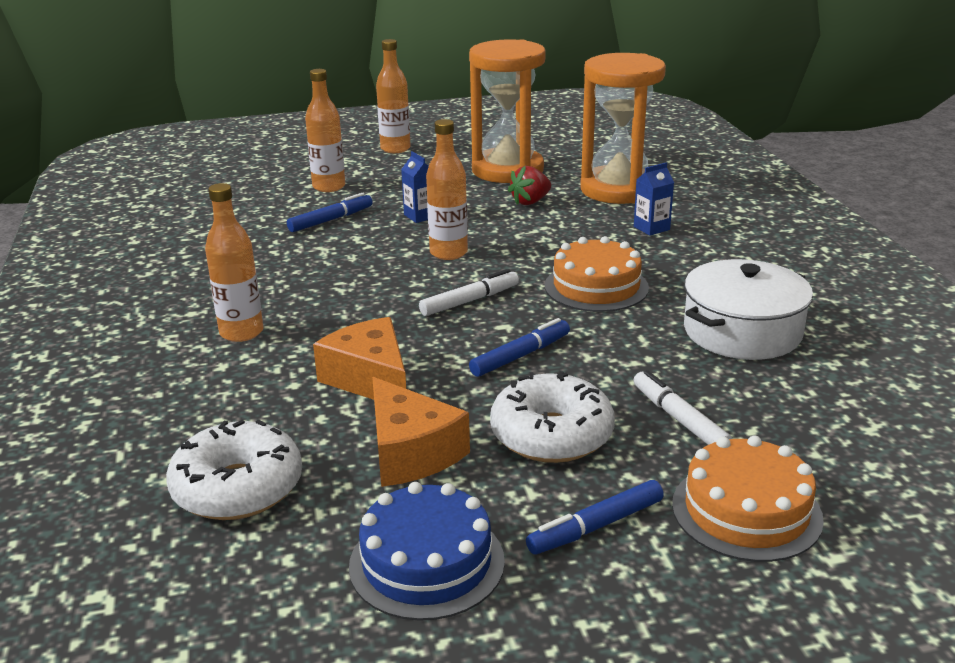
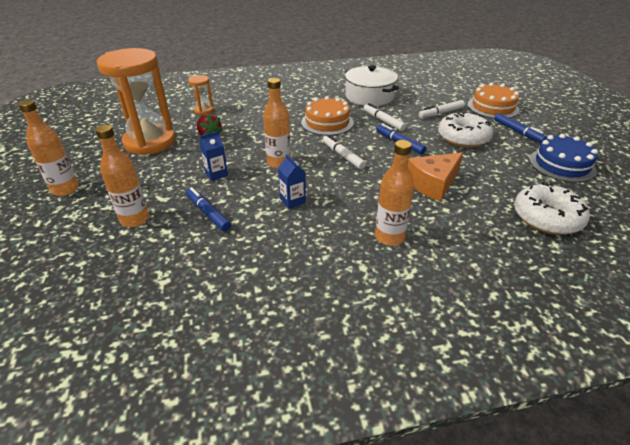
camera: 90 degrees left, 10 degrees up
(410, 452) = (492, 170): orange cheese -> none
(616, 343) = (383, 121): none -> white marker
(618, 190) = (204, 110): orange hourglass -> orange hourglass, size x0.44
(651, 228) = (260, 106): blue carton -> blue carton (292, 201)

